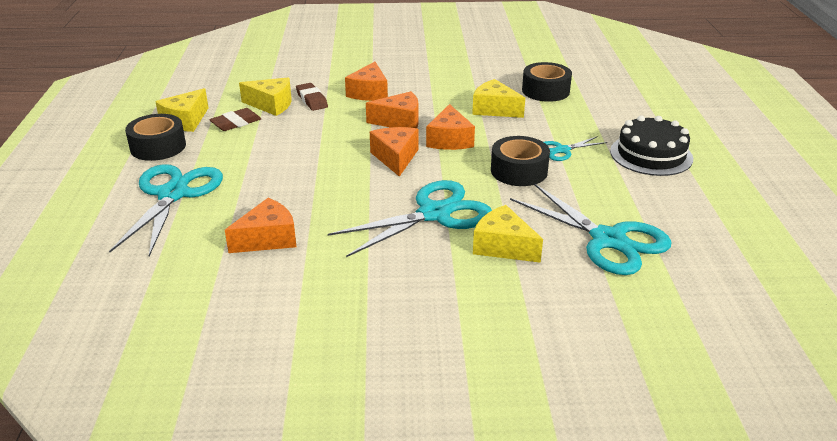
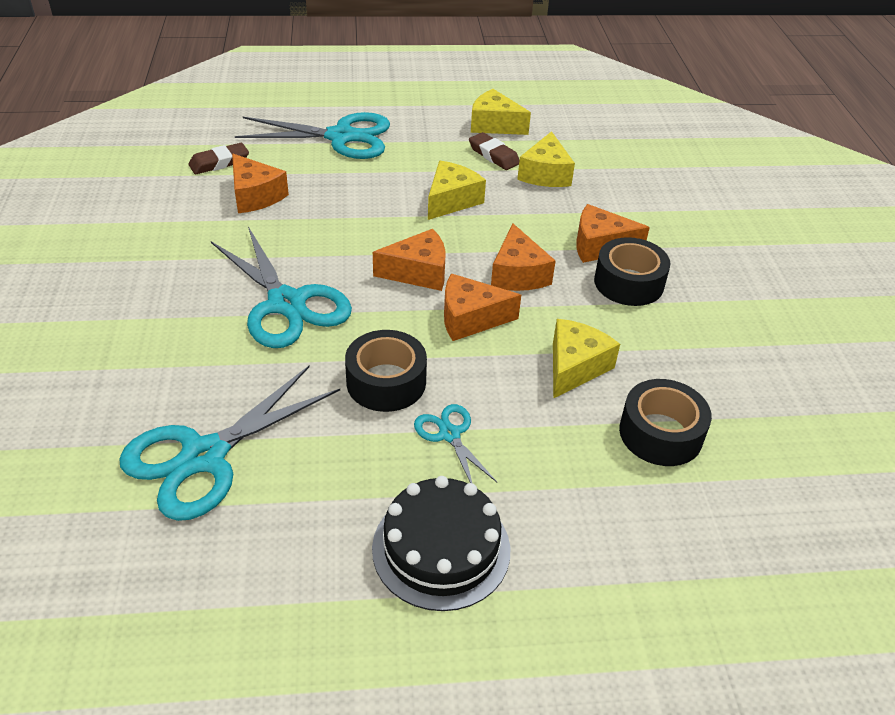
camera: 85 degrees right, 10 degrees up
(158, 147) = (435, 117): black tape -> black tape (628, 283)
(312, 100) = (565, 201): brown eraser -> brown eraser (219, 163)
(503, 246) = (209, 357): yellow cheese -> yellow cheese (451, 200)

